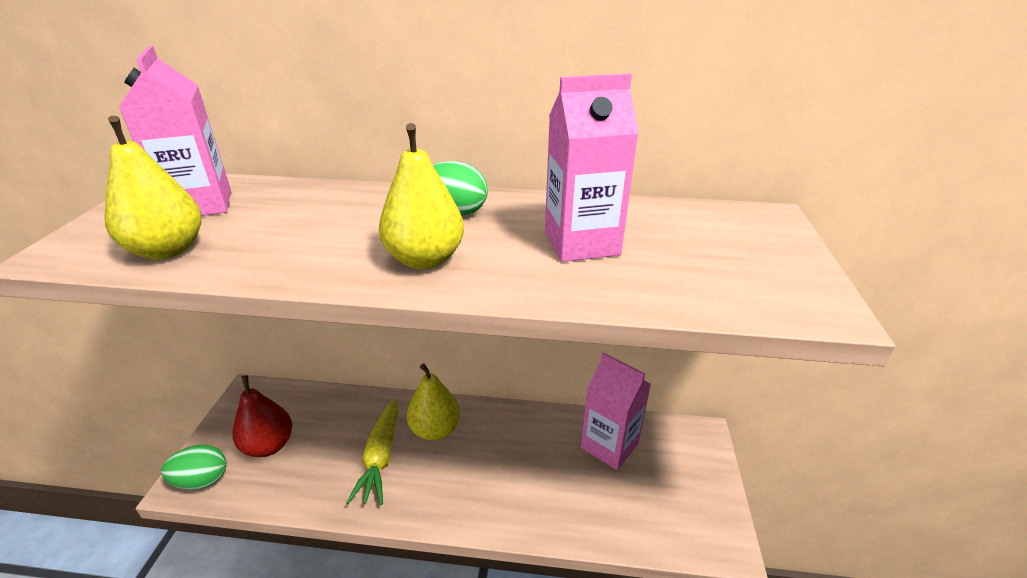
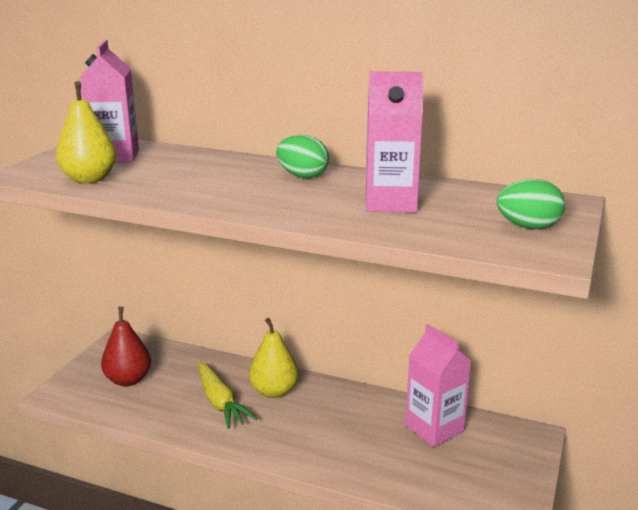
camera: 15 degrees right, 10 degrees down
(202, 480) = (70, 394): green egg -> green egg (528, 227)
(381, 456) = (220, 402): yellow carrot -> yellow carrot turned 45 degrees counterclockwise
(425, 259) = (265, 200): yellow pear -> none

